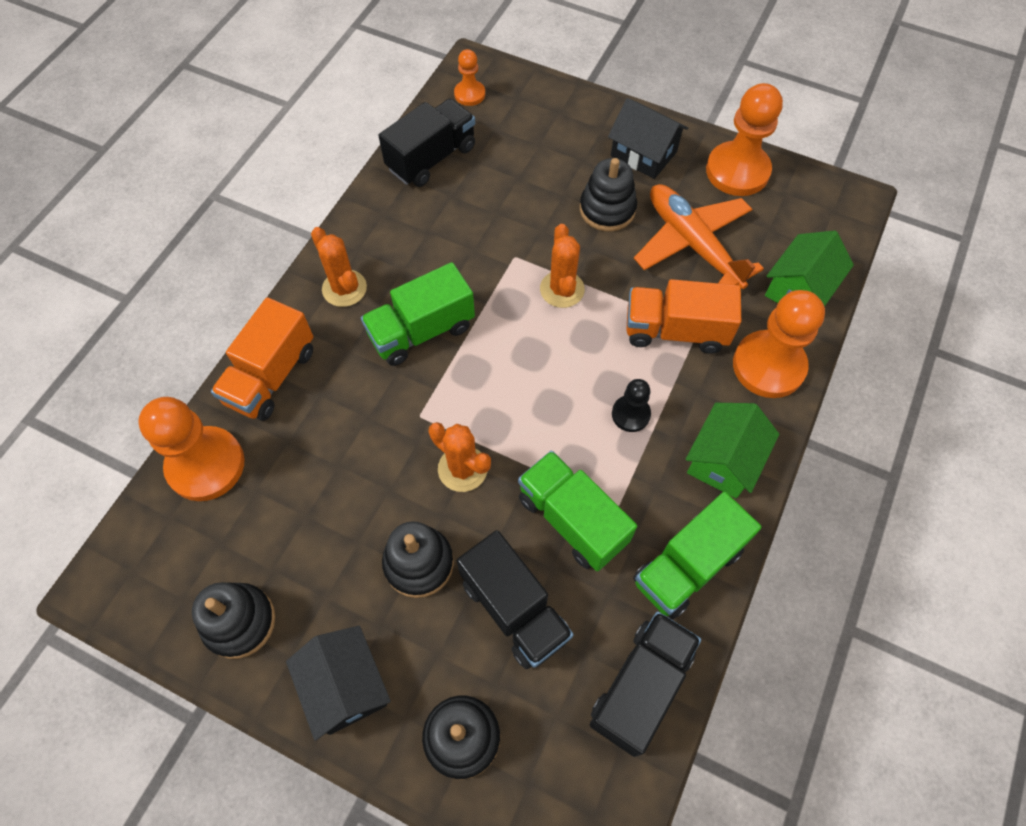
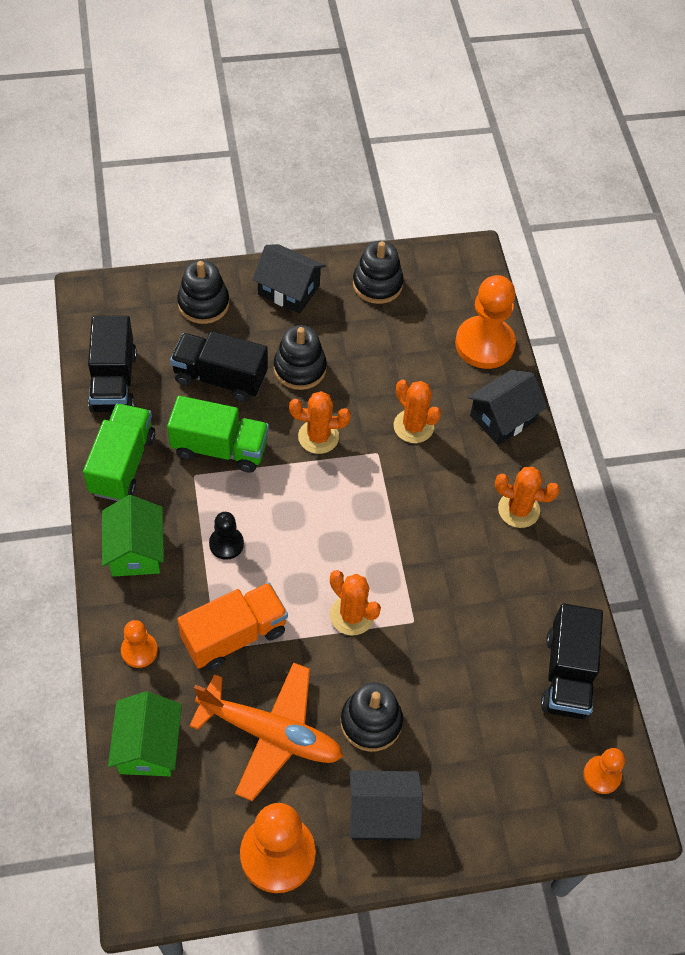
camera: 140 degrees right, 5 degrees down
(271, 376) = (502, 418): orange truck -> black house
(361, 421) = (413, 426): none -> orange cactus
(421, 331) = (431, 512): green truck -> none
(768, 366) = (139, 650): orange pawn -> orange pawn, size x0.52

